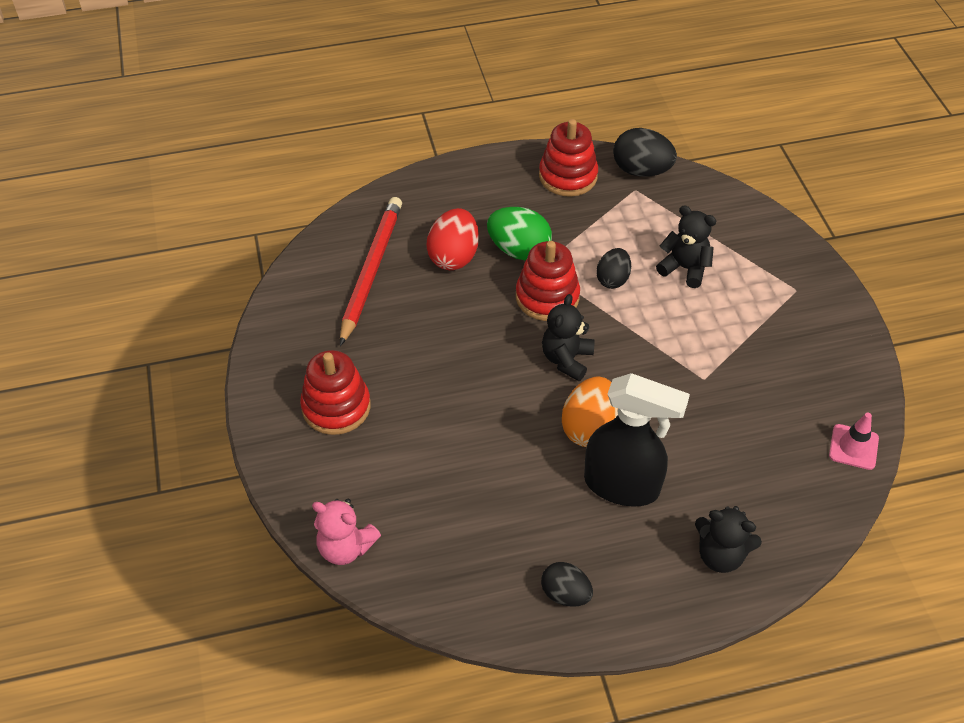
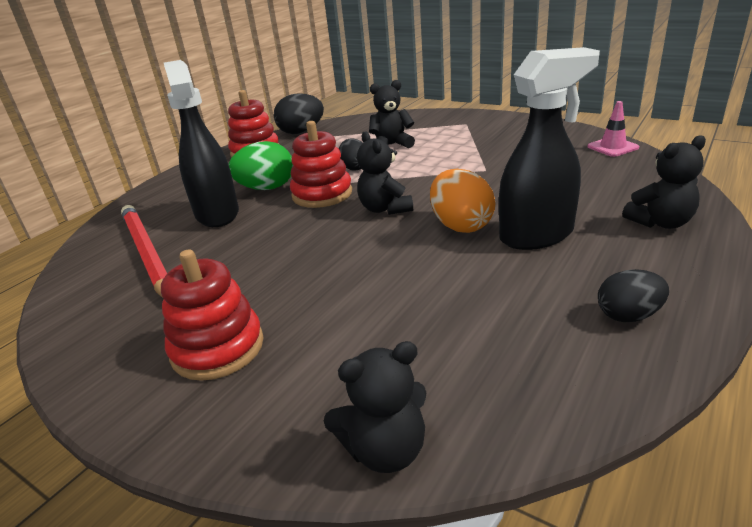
camera: 40 degrees left, 20 degrees down
(345, 547) = (385, 449): pink teddy bear -> black teddy bear
(454, 256) = (217, 213): red egg -> black spray bottle

